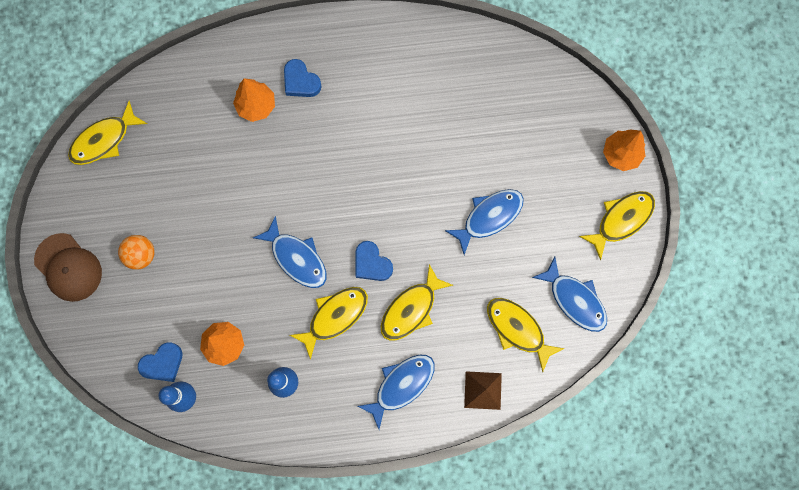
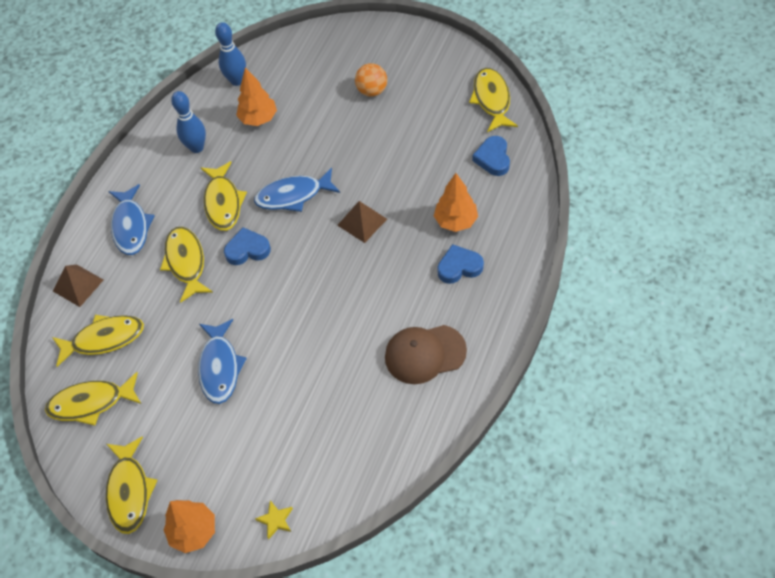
camera: 125 degrees right, 20 degrees down
(68, 267) = (394, 43): brown cap -> brown cap (425, 354)
(163, 363) = (274, 75): blue heart -> blue heart (493, 158)
(295, 182) = (362, 222): none -> brown pyramid
(575, 300) = (91, 403): blue fish -> yellow fish
(579, 103) = (276, 520): none -> yellow star

